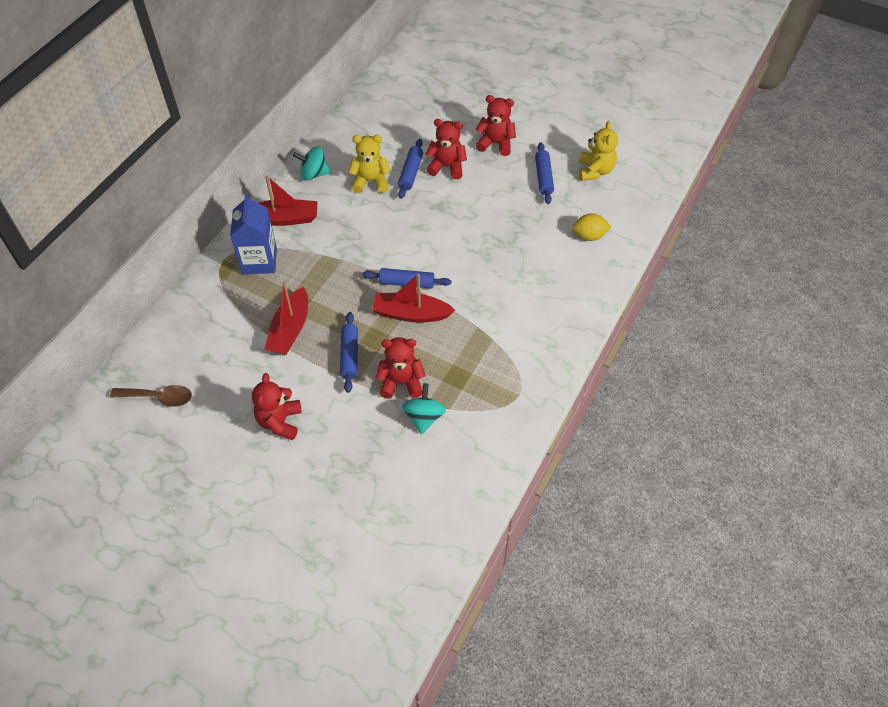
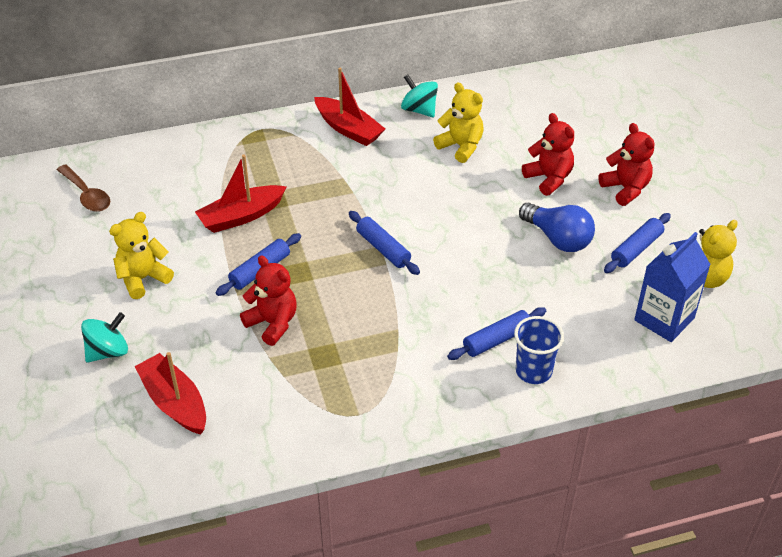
camera: 45 degrees right, 10 degrees down
(259, 261) = (286, 148): blue carton -> blue carton (664, 319)
(280, 421) = (143, 278): red teddy bear -> yellow teddy bear
(410, 173) = (507, 162): blue rolling pin -> blue rolling pin (496, 340)
(411, 314) = (353, 276): red boat -> red boat (174, 402)
(424, 417) = (253, 365): turquoise spinning top -> turquoise spinning top (108, 351)
(496, 202) = (558, 239): none -> blue light bulb
(576, 292) = (533, 371): none -> blue cup
(589, 236) = (615, 332): yellow lemon -> none

